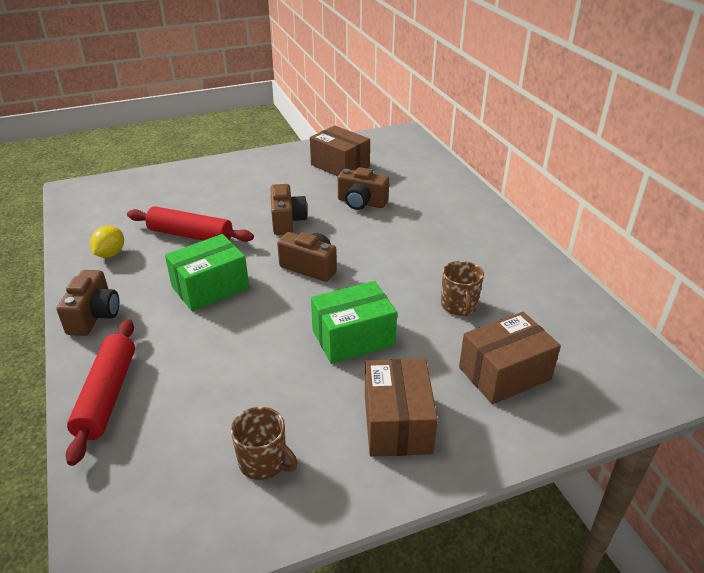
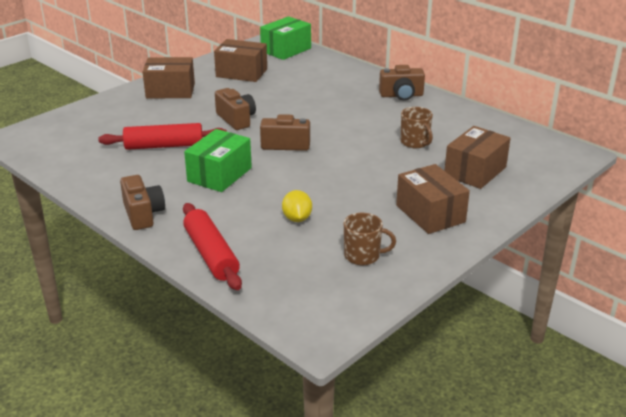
camera: 25 degrees left, 5 degrees down
(110, 254) = (107, 173): yellow lemon -> yellow lemon (297, 218)
(254, 171) = (170, 91): none -> brown box
(353, 338) = (359, 177): green box -> green box (286, 50)
(361, 203) = (284, 95): brown camera -> brown camera (401, 95)

